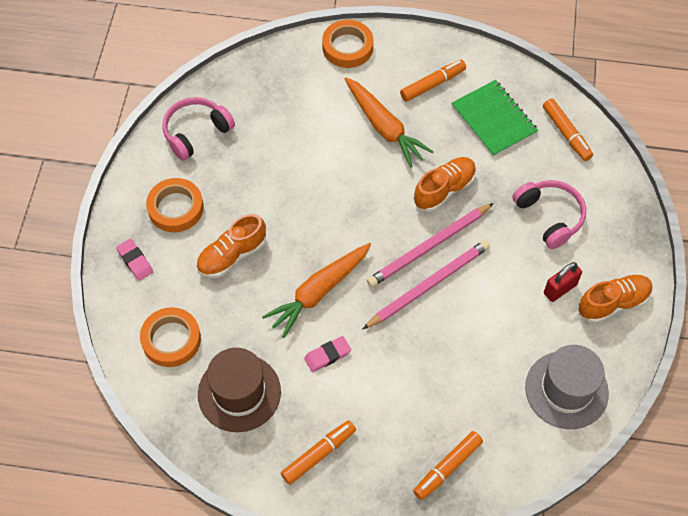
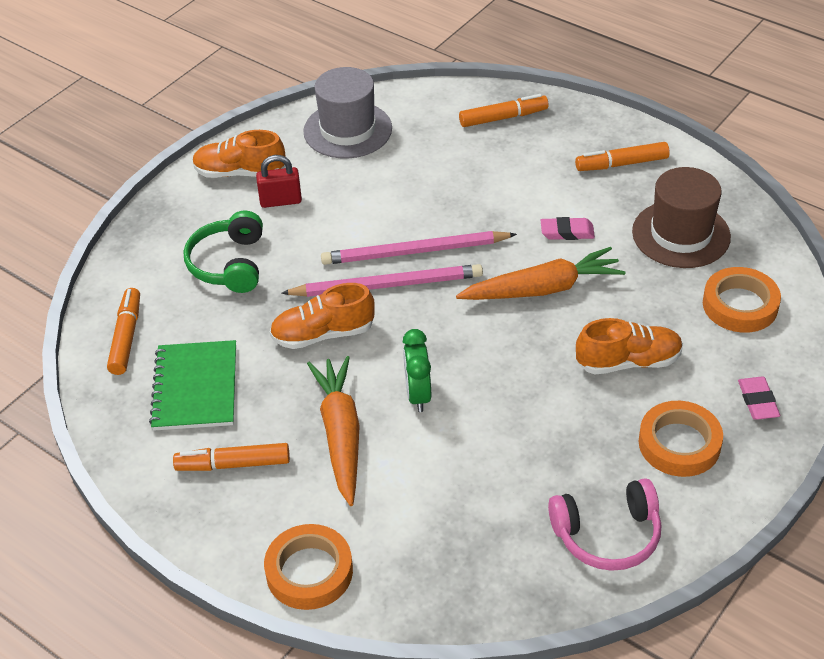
camera: 150 degrees left, 15 degrees down
(355, 173) = (418, 395): none -> green clock
(549, 217) = (229, 264): pink headphones -> green headphones

